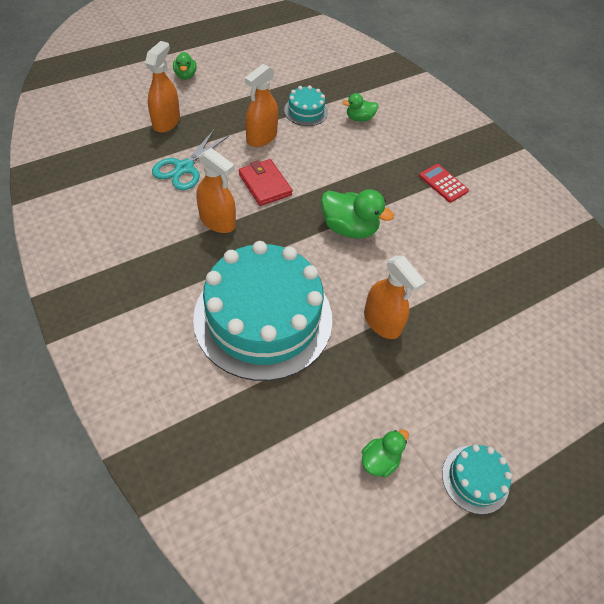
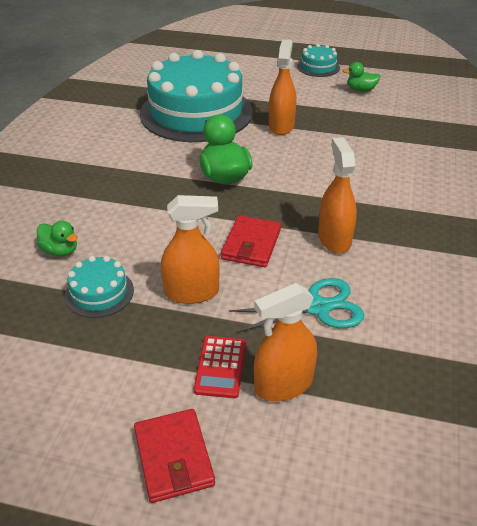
camera: 130 degrees left, 15 degrees down
(185, 75) = (173, 457): green duck -> red wallet
(263, 318) = (364, 164): turquoise cake -> turquoise cake (196, 113)
(443, 183) = (97, 163): red calculator -> red calculator (220, 367)

